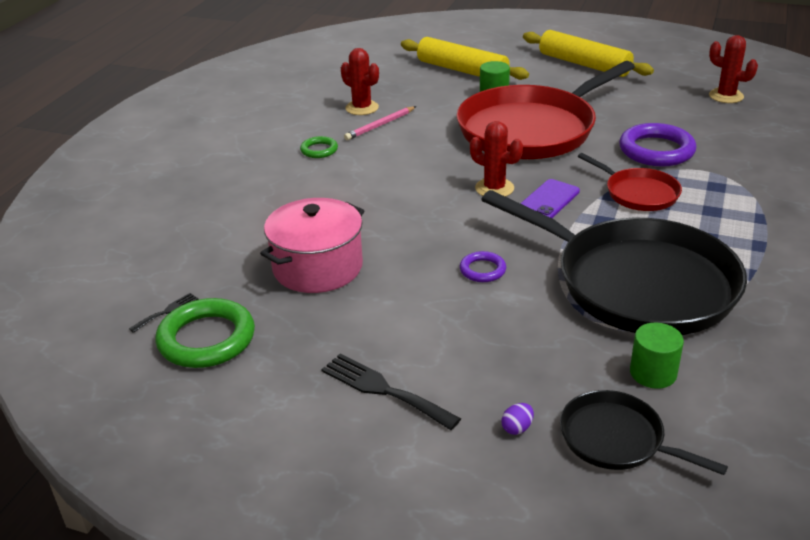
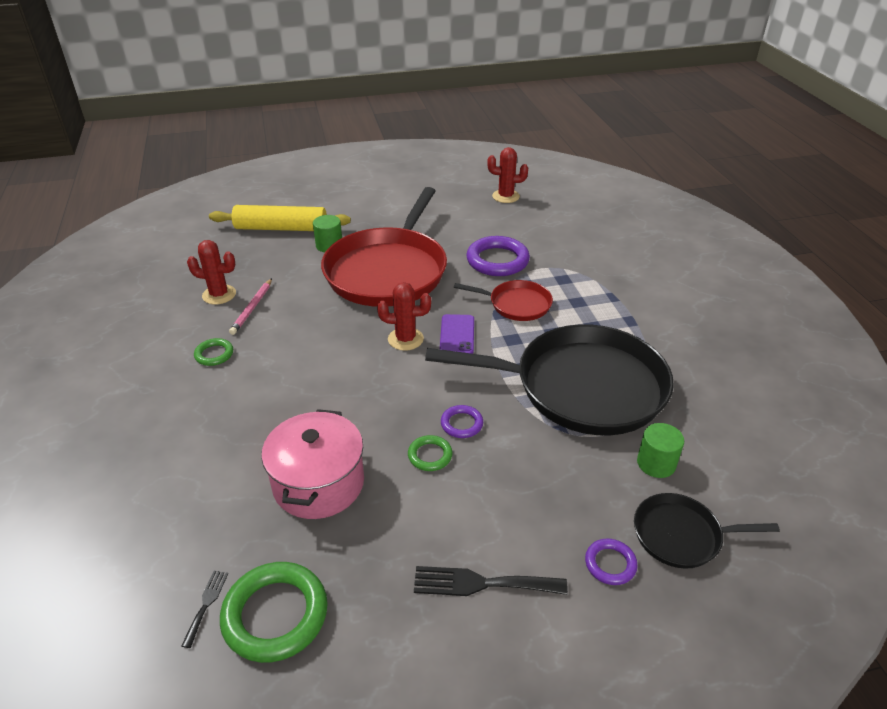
camera: 35 degrees left, 5 degrees up
(429, 283) = (430, 455): none -> green ring
(517, 428) = (610, 564): purple egg -> purple ring
(584, 64) = (379, 195): yellow rolling pin -> none

